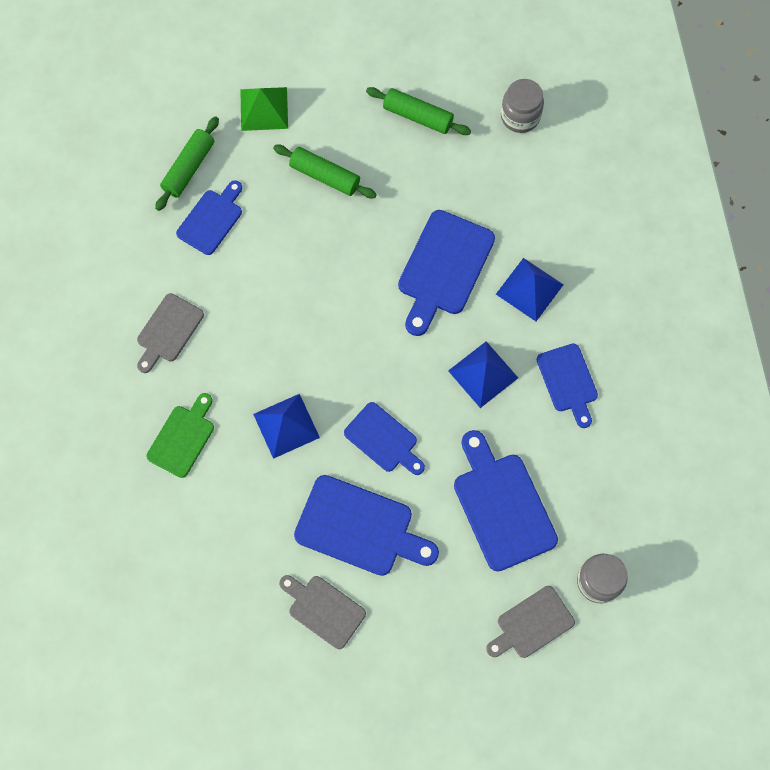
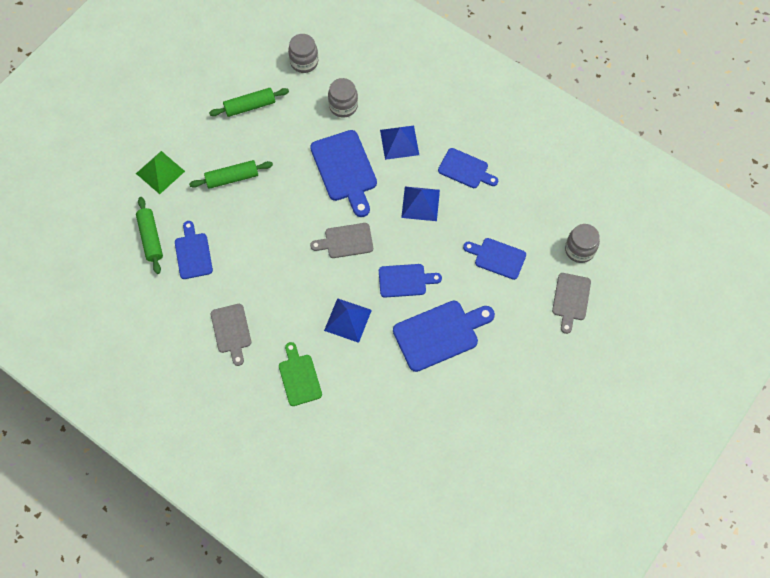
camera: 45 degrees left, 5 degrees down
(323, 609) = (465, 391): grey cutting board -> grey cutting board (346, 241)
(502, 506) = (497, 258): blue cutting board -> blue cutting board, size x0.63
(511, 199) = (343, 106): none -> grey jar

